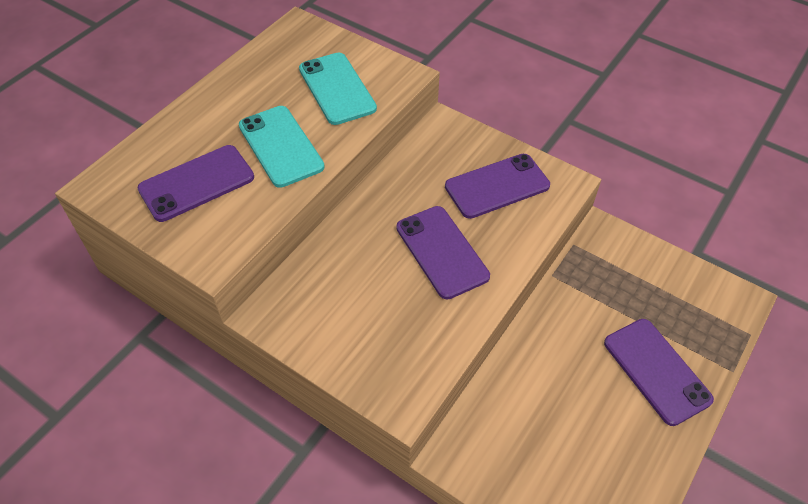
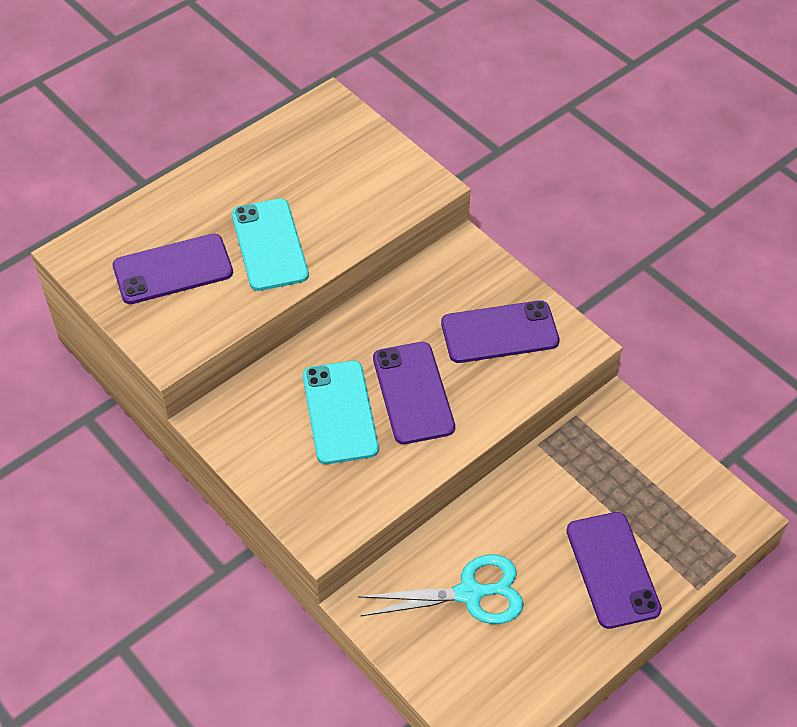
camera: 15 degrees right, 0 degrees up
(337, 89) = (349, 189): turquoise phone -> turquoise phone (340, 412)
(543, 422) = (469, 593): none -> turquoise scissors

